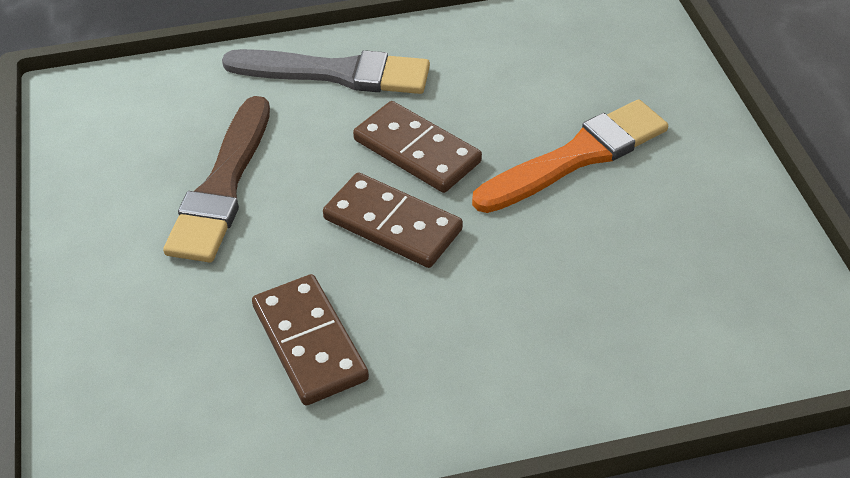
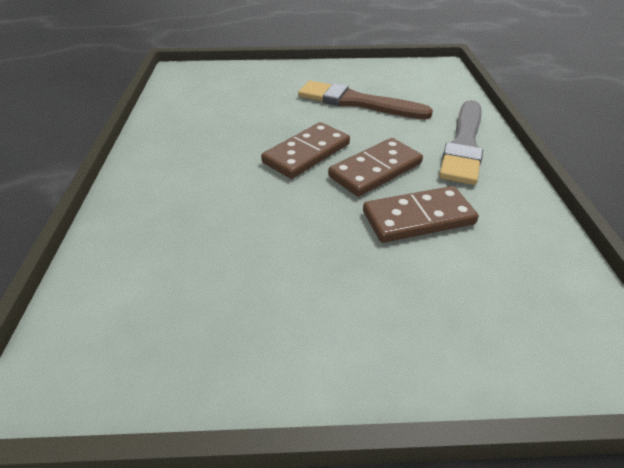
camera: 100 degrees right, 5 degrees down
(309, 343) = (229, 120): brown domino -> brown domino (418, 217)
(577, 157) = (353, 252): orange brush -> none

